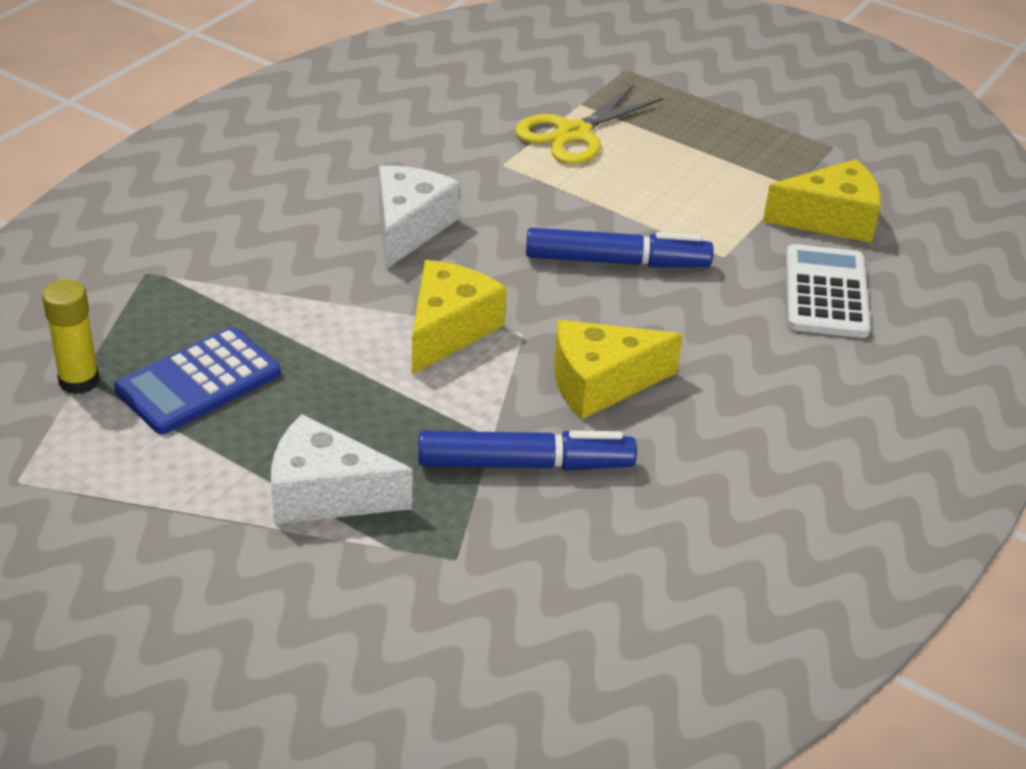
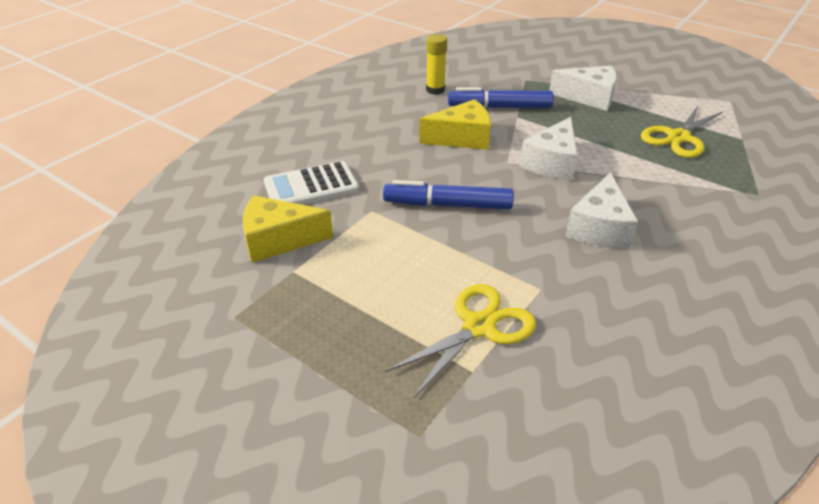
camera: 175 degrees left, 0 degrees up
(79, 381) = (741, 137): yellow glue stick -> yellow glue stick (435, 90)
(198, 382) = (678, 137): blue calculator -> yellow scissors
(448, 330) = (552, 163): yellow cheese -> white cheese
(826, 293) = (311, 186): white calculator -> white calculator turned 60 degrees clockwise

